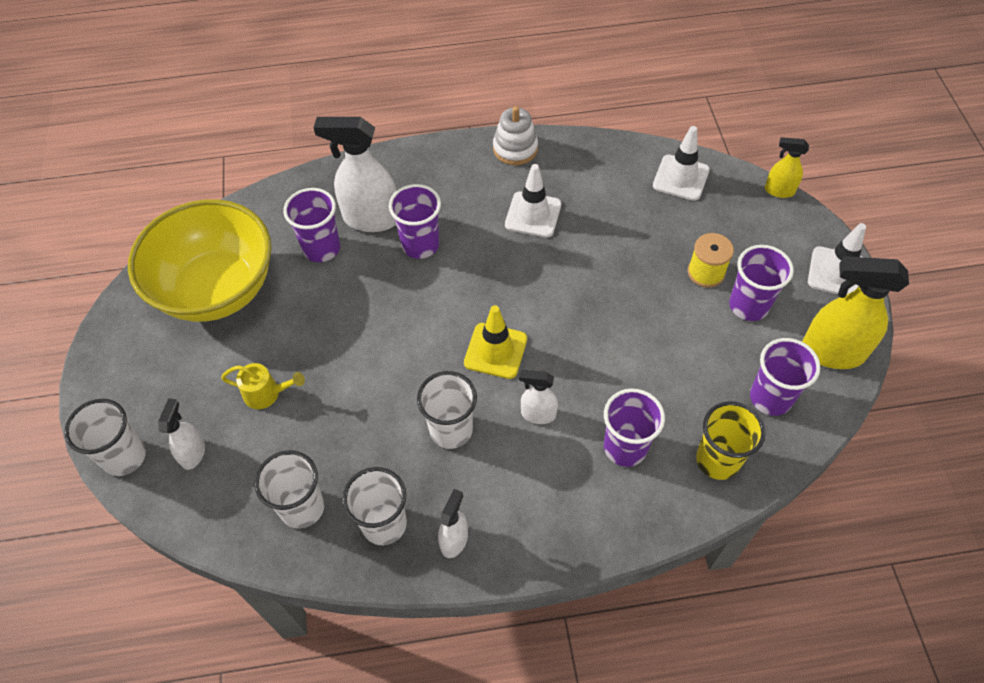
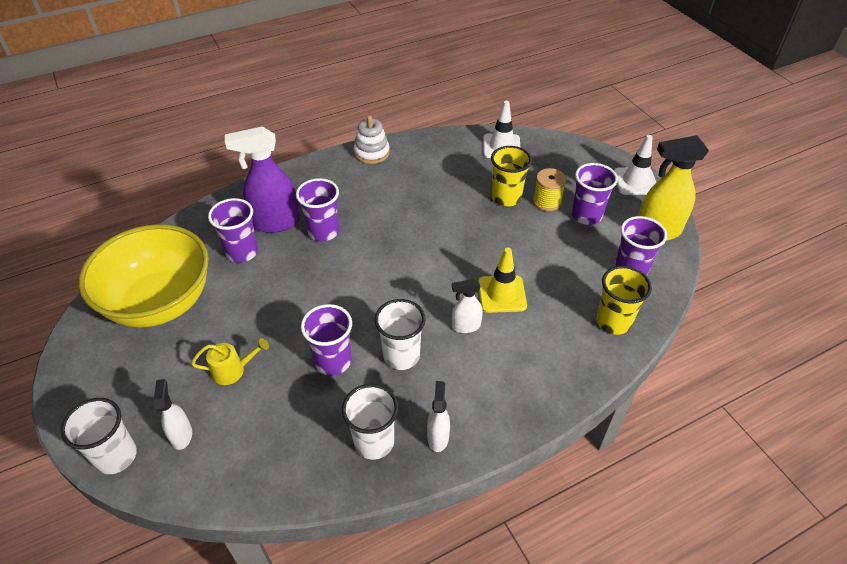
camera: 20 degrees left, 10 degrees down
(302, 507) = (297, 450): white cup -> none
(370, 219) = (275, 223): white spray bottle -> purple spray bottle
(495, 351) = (413, 290): yellow traffic cone -> yellow traffic cone (502, 294)
(533, 215) = (403, 192): white traffic cone -> none
(625, 447) = (542, 331): purple cup -> purple cup (333, 361)
(656, 254) = (506, 198): none -> yellow cup
(779, 191) = (572, 140): yellow spray bottle -> none

